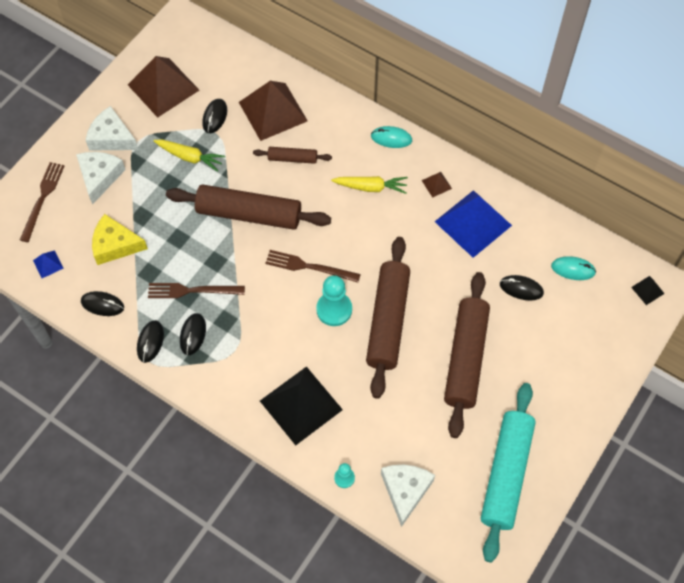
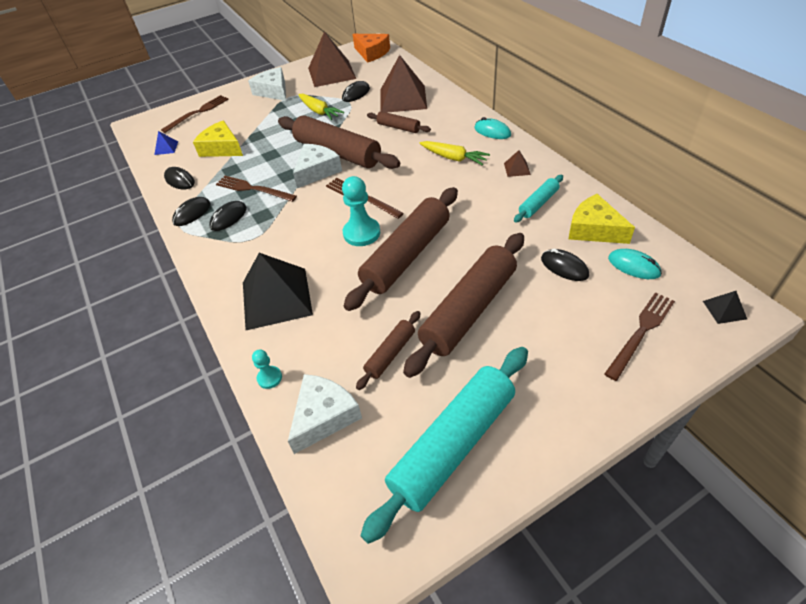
camera: 30 degrees right, 15 degrees down
(99, 177) = (246, 109): white cheese -> white cheese (317, 171)
(191, 38) = (372, 53): none -> orange cheese
(425, 421) = (390, 354): none -> brown rolling pin
(473, 223) = (538, 203): blue pyramid -> turquoise rolling pin
(530, 239) = (594, 229): none -> yellow cheese
(597, 333) = (640, 333): none -> brown fork

